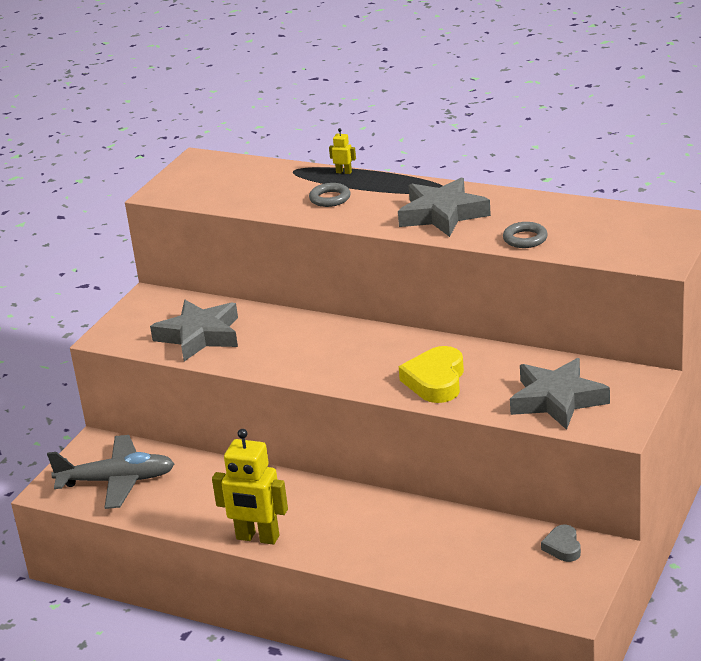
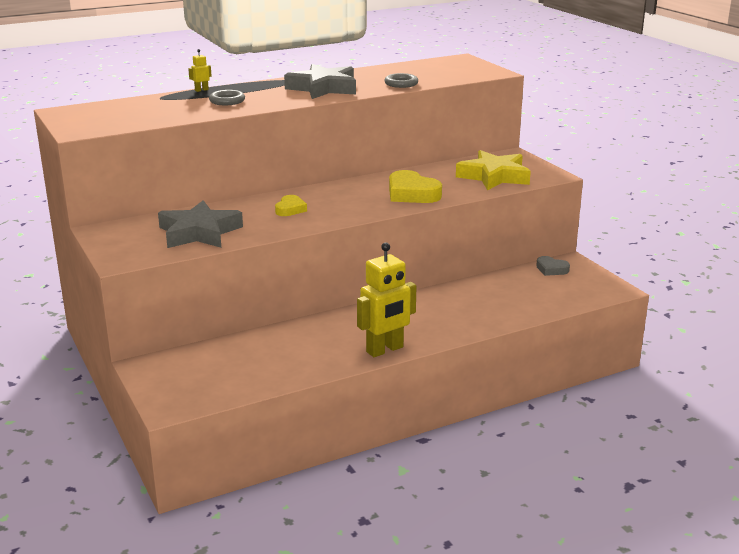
camera: 55 degrees left, 5 degrees down
(117, 481) = (214, 375): grey plane -> none
(307, 345) = (290, 209): none -> yellow heart
(557, 400) = (494, 176): grey star -> yellow star

